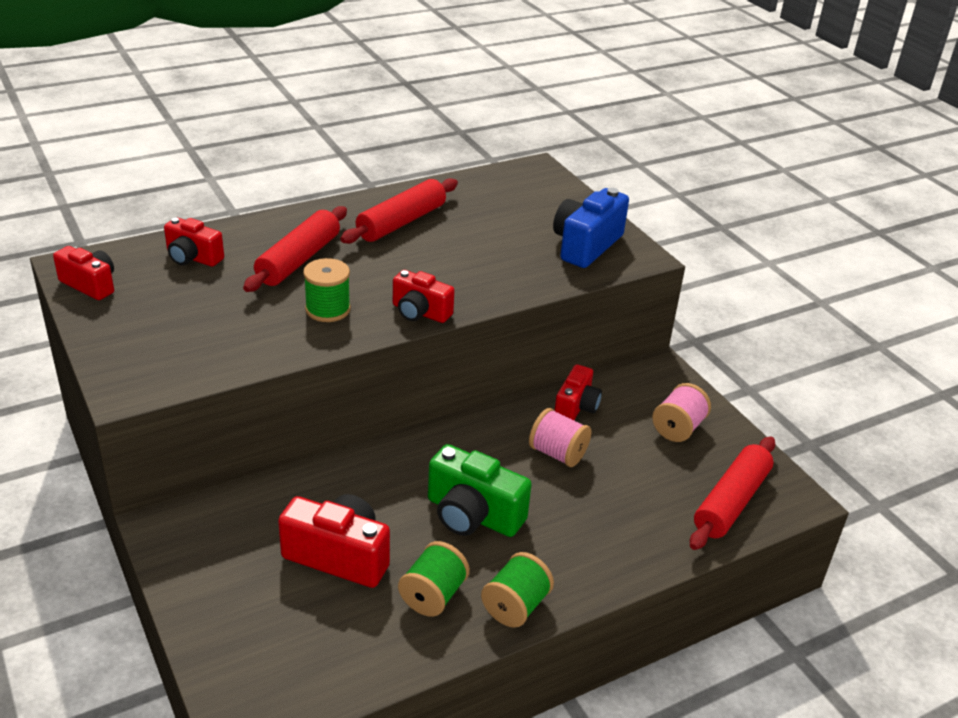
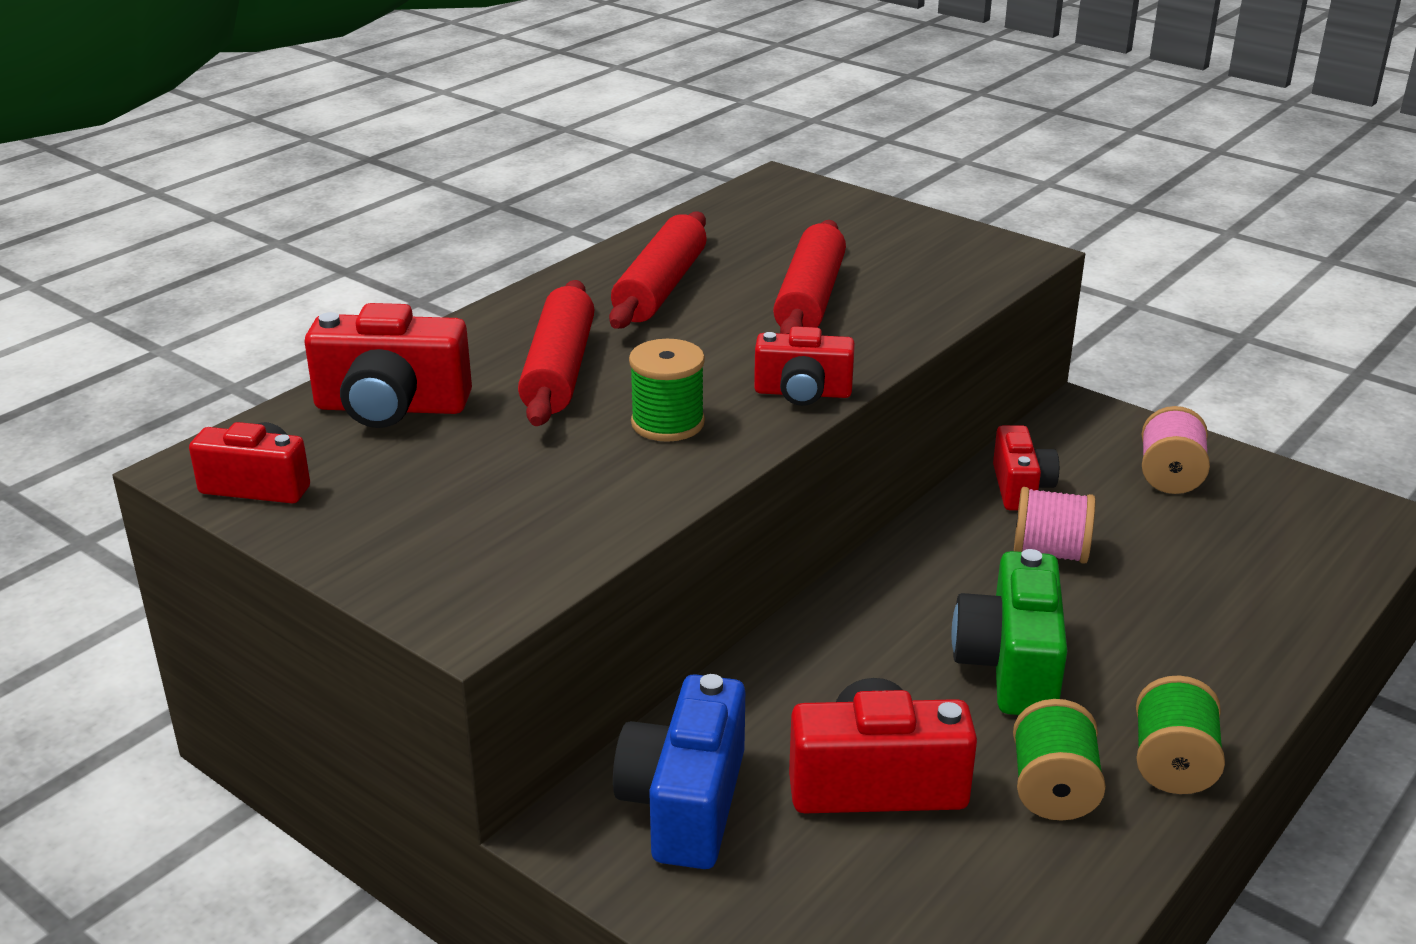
camera: 20 degrees left, 5 degrees down
(193, 258) = (391, 407): red camera -> red camera, size x1.54
(473, 515) = (1010, 666): green camera -> green camera turned 90 degrees clockwise
(586, 245) = (938, 258): blue camera -> blue camera (685, 803)
(731, 502) = (1314, 545): red rolling pin -> red rolling pin (810, 299)

